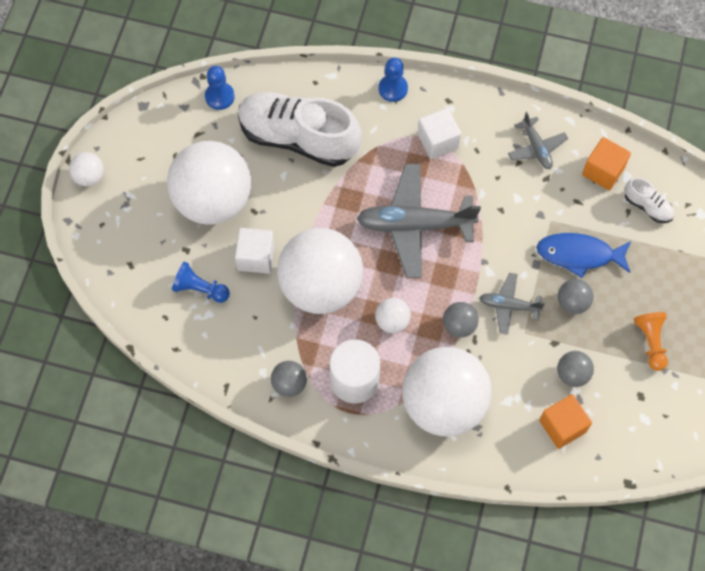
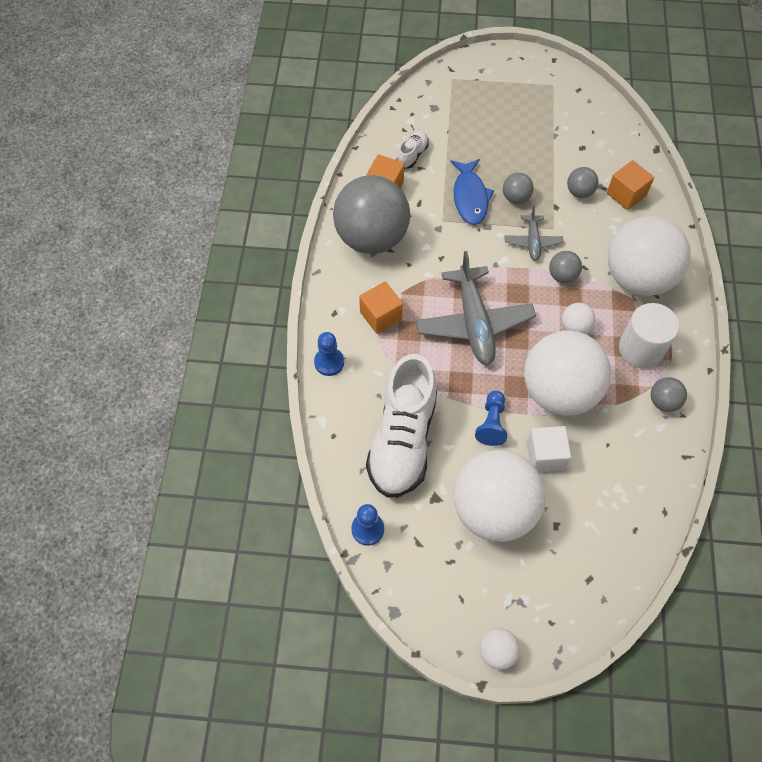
camera: 100 degrees left, 5 degrees down
(200, 289) = (594, 502): blue pawn -> blue pawn (491, 423)
(438, 141) = (381, 316): white cube -> orange cube
(536, 148) = (372, 238): grey plane -> grey ball
(651, 342) = (534, 144): orange pawn -> none

